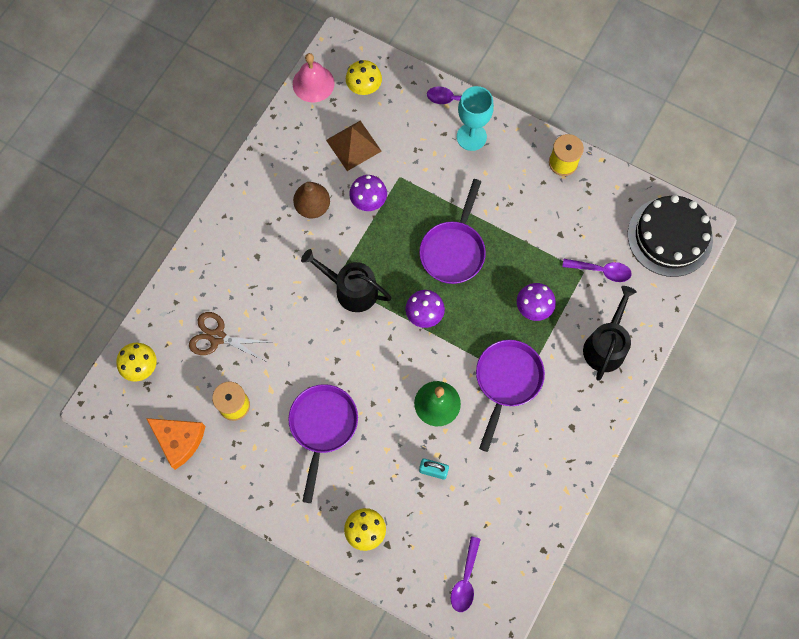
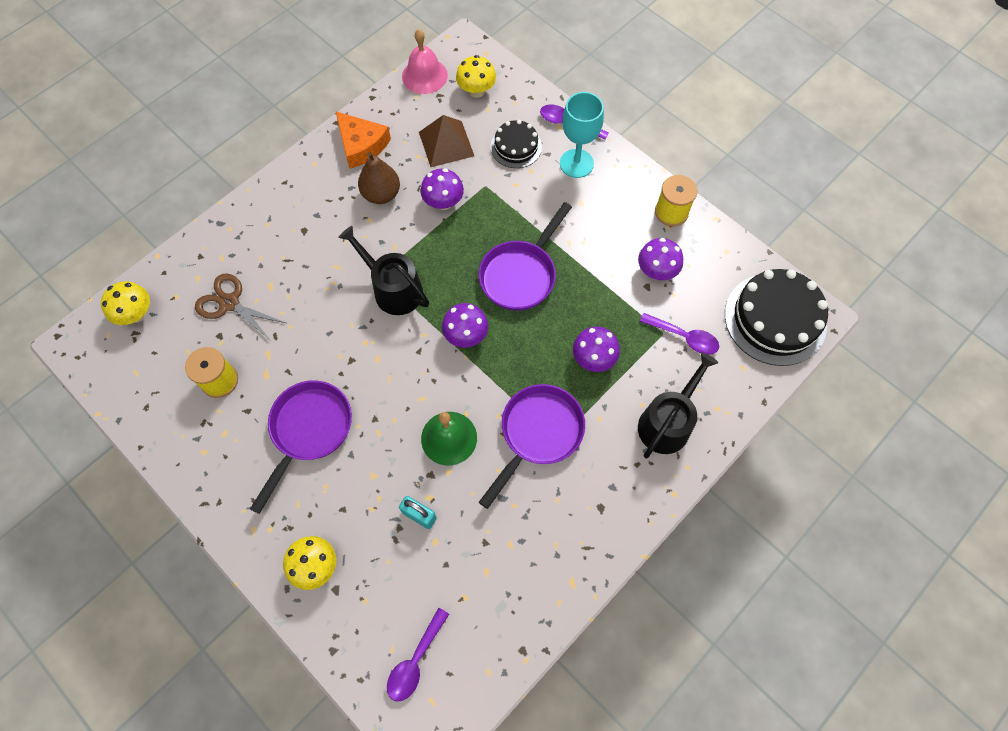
camera: 15 degrees right, 5 degrees down
(179, 440) = (144, 403): orange cheese -> orange cheese (361, 145)
(415, 133) = (516, 146): none -> black cake
(564, 219) = (656, 271): none -> purple mushroom

